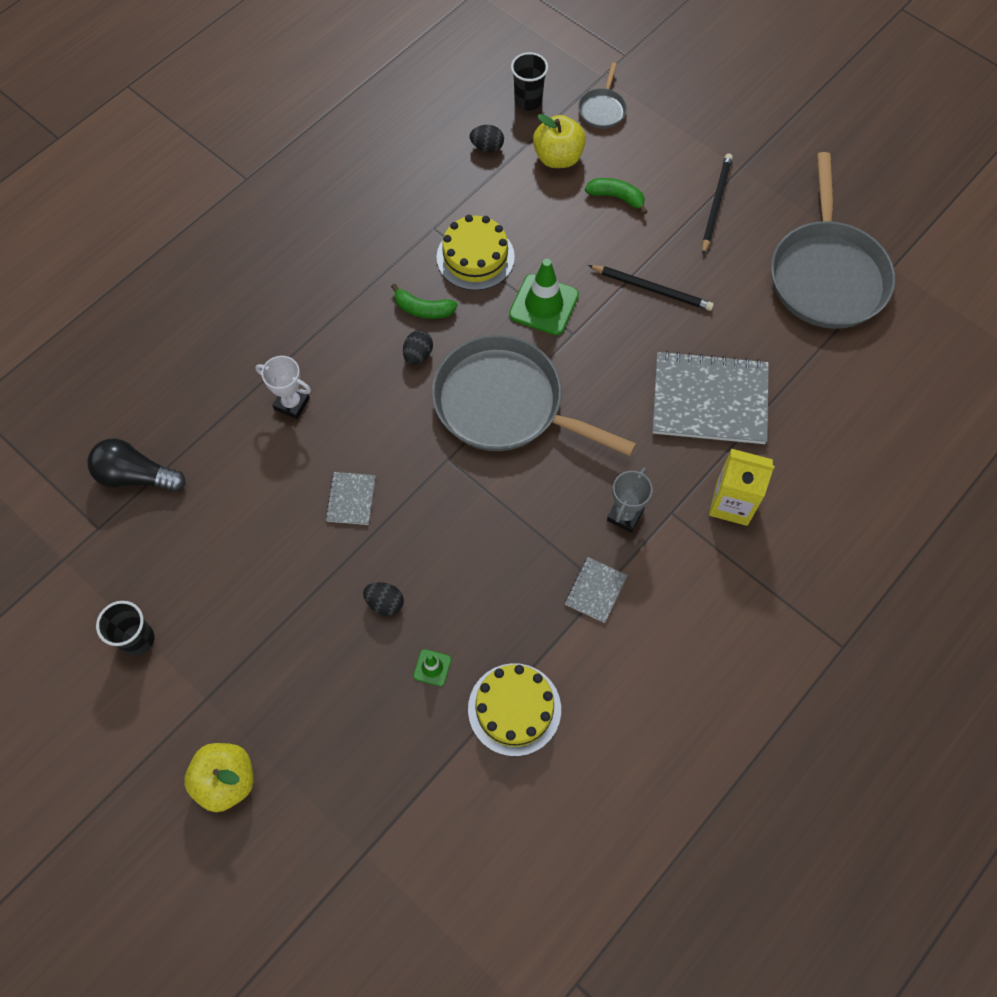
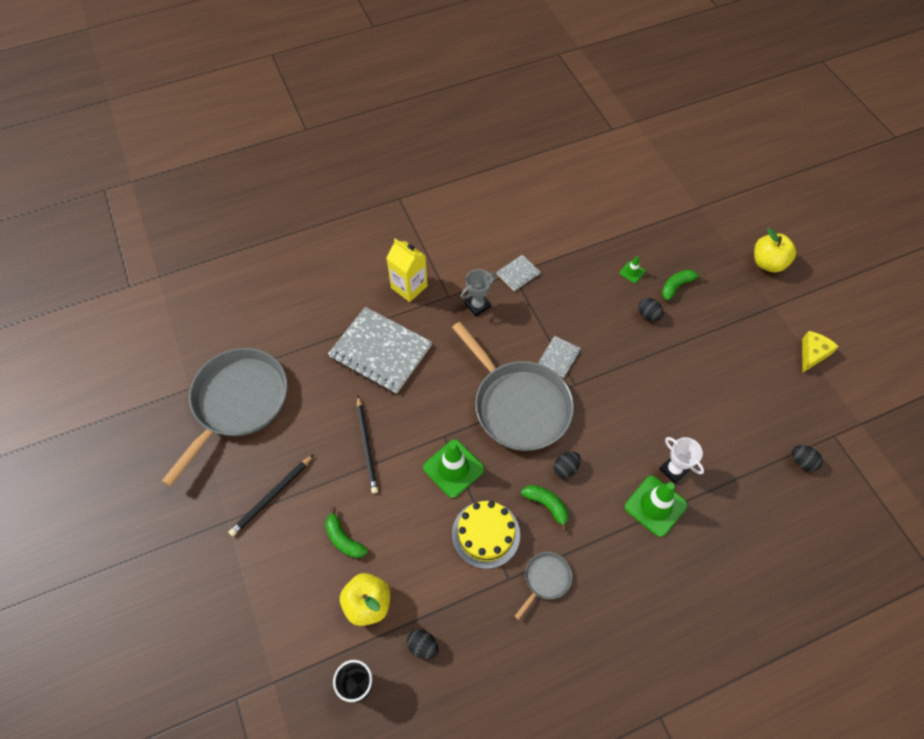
camera: 155 degrees left, 5 degrees down
(136, 476) = (802, 462): black light bulb -> black egg
(137, 639) = (812, 354): black cup -> yellow cheese
(302, 356) = (655, 506): none -> green traffic cone
(351, 499) = (650, 384): grey notebook -> grey notebook (559, 357)
(358, 671) = (676, 286): none -> green banana
(514, 709) = (593, 236): yellow cake -> none
(602, 109) = (299, 640): grey pan -> grey pan (545, 579)
(652, 289) = (367, 446): black pencil -> black pencil turned 150 degrees counterclockwise

